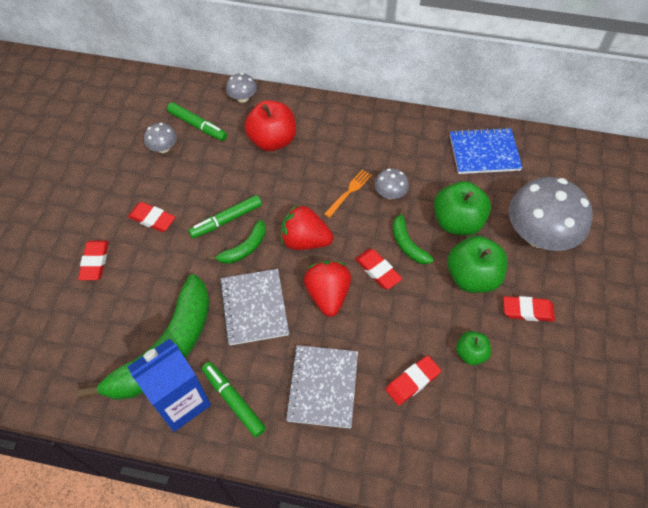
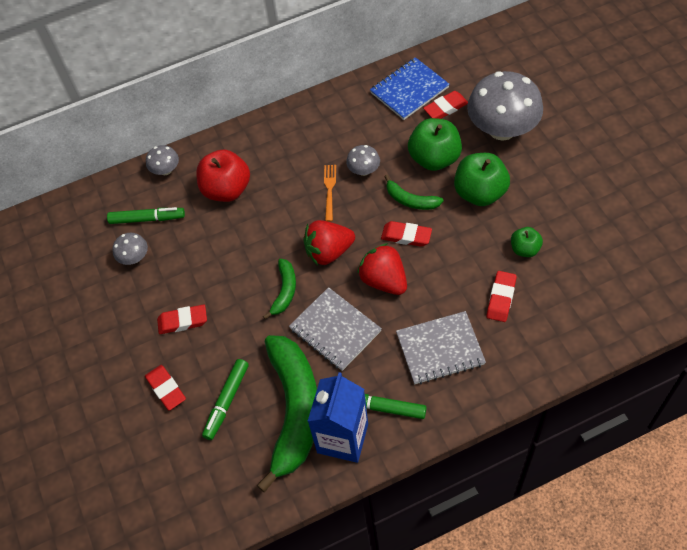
camera: 30 degrees left, 0 degrees up
(226, 220) = (248, 279): green marker -> green marker (226, 401)
(323, 387) = (440, 349): grey notebook -> grey notebook turned 75 degrees counterclockwise
(527, 311) = (539, 191): red eraser -> red eraser (445, 108)

